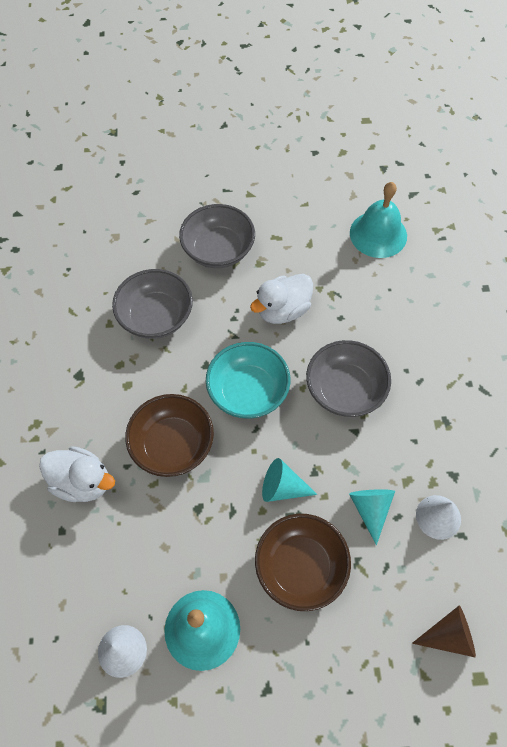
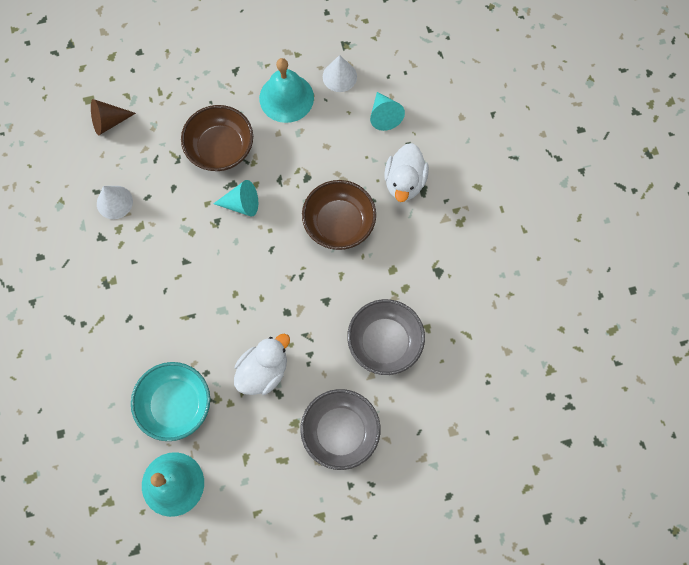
camera: 170 degrees right, 10 degrees up
(82, 482) = (404, 182): white duck -> white duck turned 90 degrees counterclockwise
(248, 391) = (283, 281): turquoise bowl -> turquoise bowl (175, 405)
(345, 390) = (196, 297): grey bowl -> none
(370, 509) = (169, 199): turquoise cone -> turquoise cone (384, 115)

